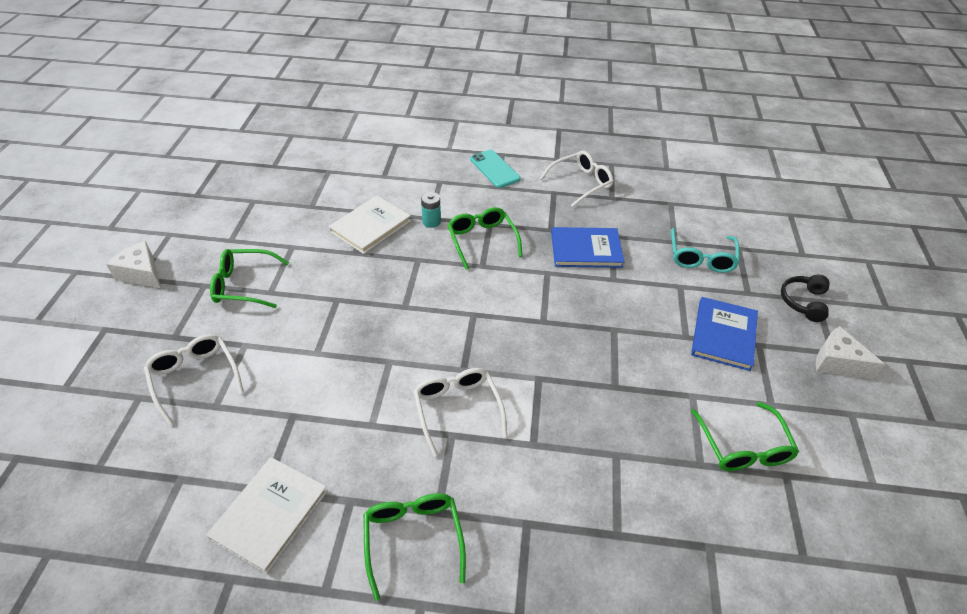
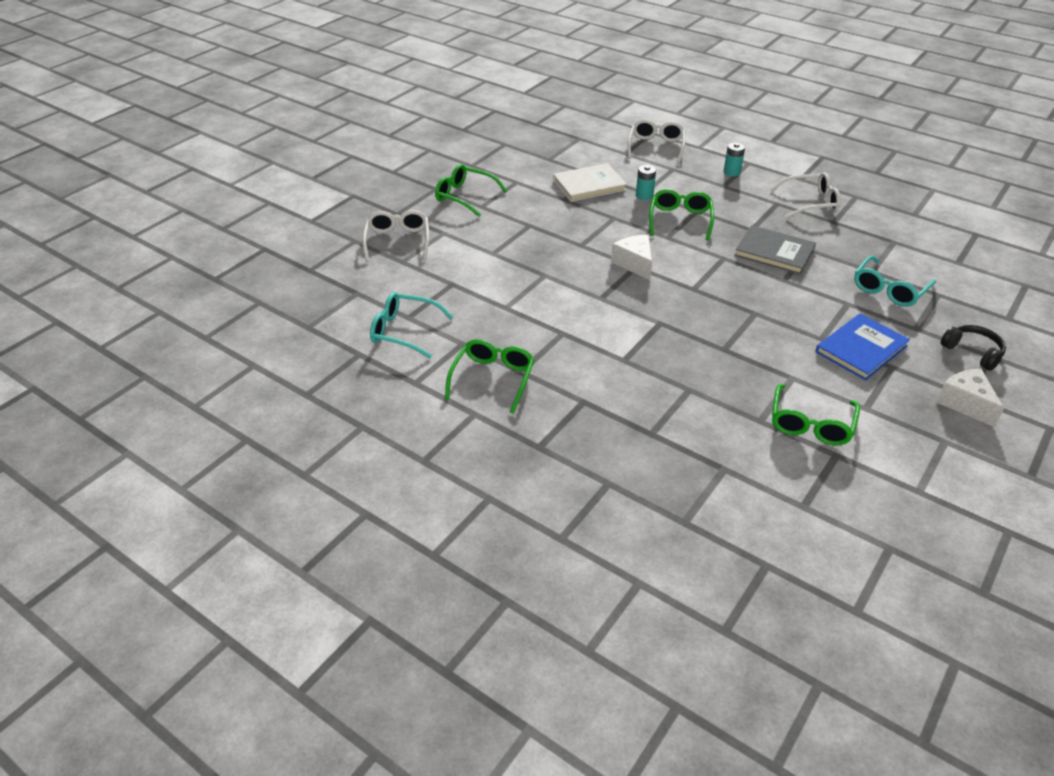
camera: 30 degrees right, 5 degrees down
(141, 274) = (396, 169): white cheese -> white cheese (634, 263)
(270, 514) = (403, 331): white book -> turquoise glasses
(457, 409) = (578, 319): white glasses -> white glasses (656, 147)
(494, 169) = (732, 172): turquoise phone -> turquoise battery
(586, 250) = (774, 252): blue book -> grey book
(803, 302) = (972, 352): black headphones -> black headphones turned 90 degrees clockwise

